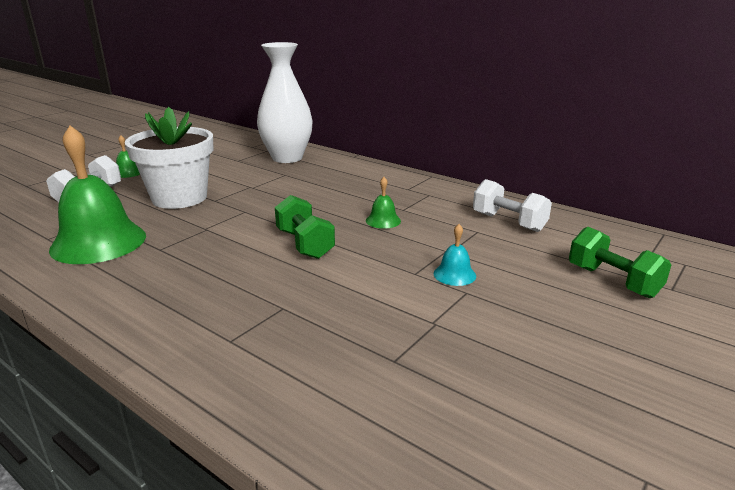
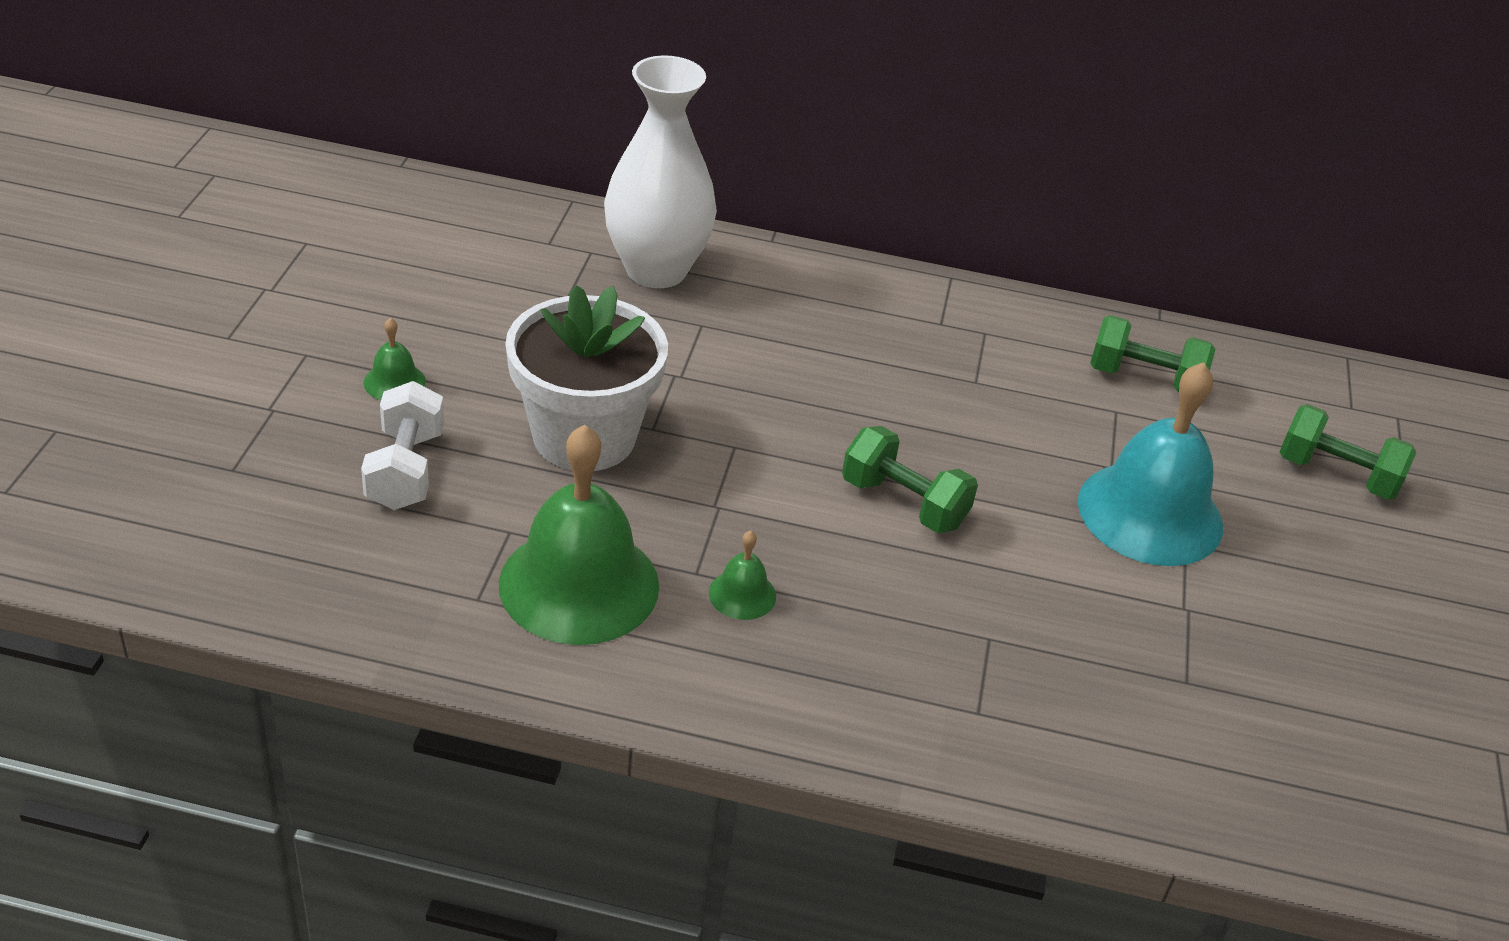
camera: 30 degrees left, 15 degrees up
(383, 220) = (969, 418): green bell -> green bell (742, 594)
(454, 274) = (1150, 513): turquoise bell -> turquoise bell, size x2.34
(508, 222) = (1144, 378): white dumbbell -> green dumbbell

